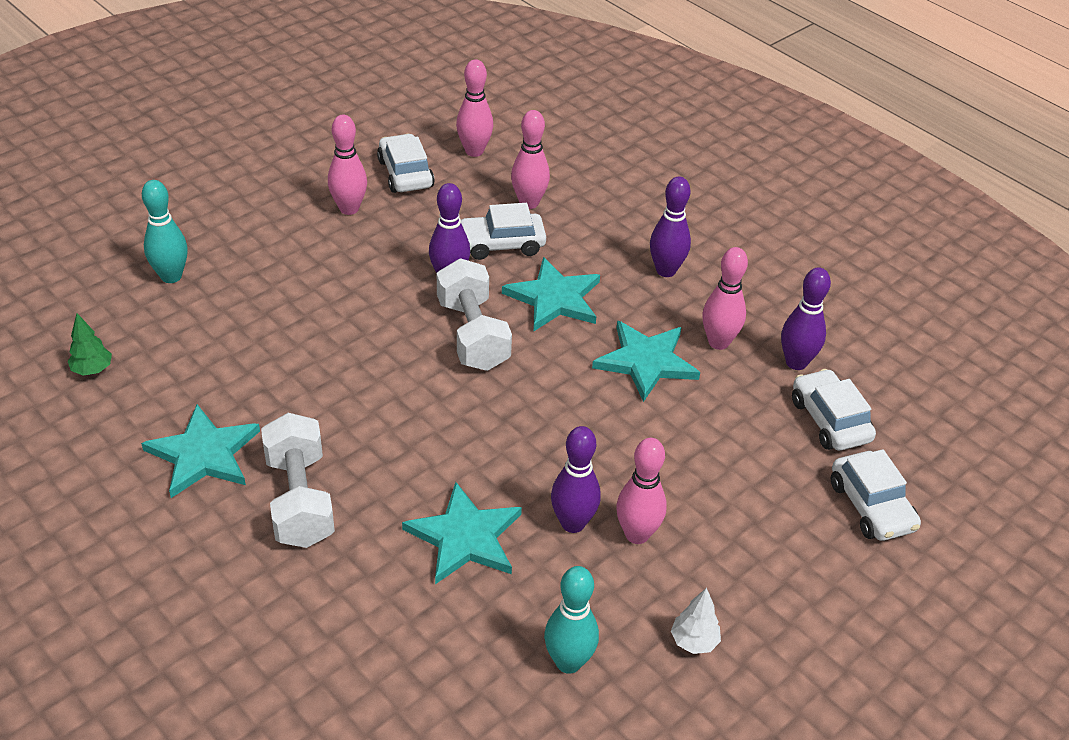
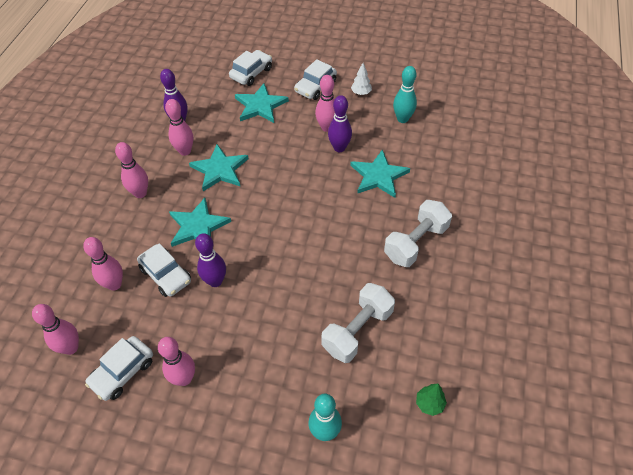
camera: 120 degrees left, 10 degrees up
(203, 454) = (429, 300): turquoise star -> turquoise star (260, 106)
(473, 334) = (253, 244): white dumbbell -> white dumbbell (357, 330)
(666, 270) = (140, 193): purple bowling pin -> pink bowling pin
(830, 420) = (210, 99): white car -> white car (315, 87)

